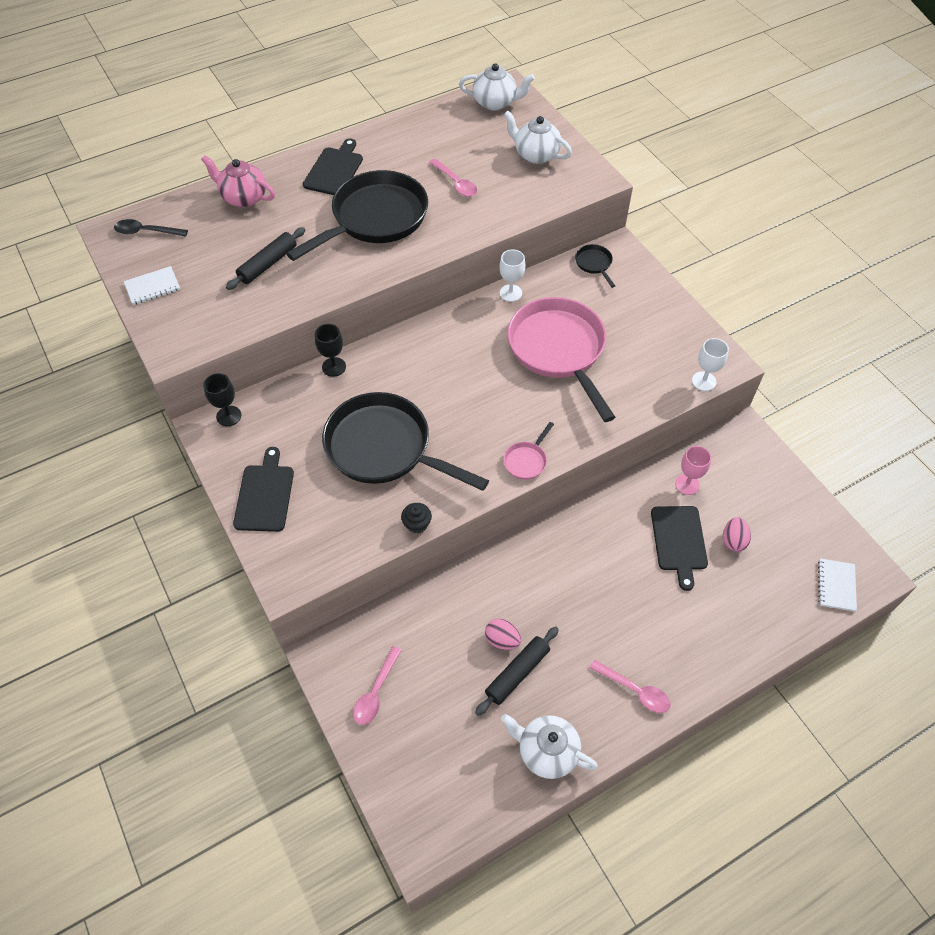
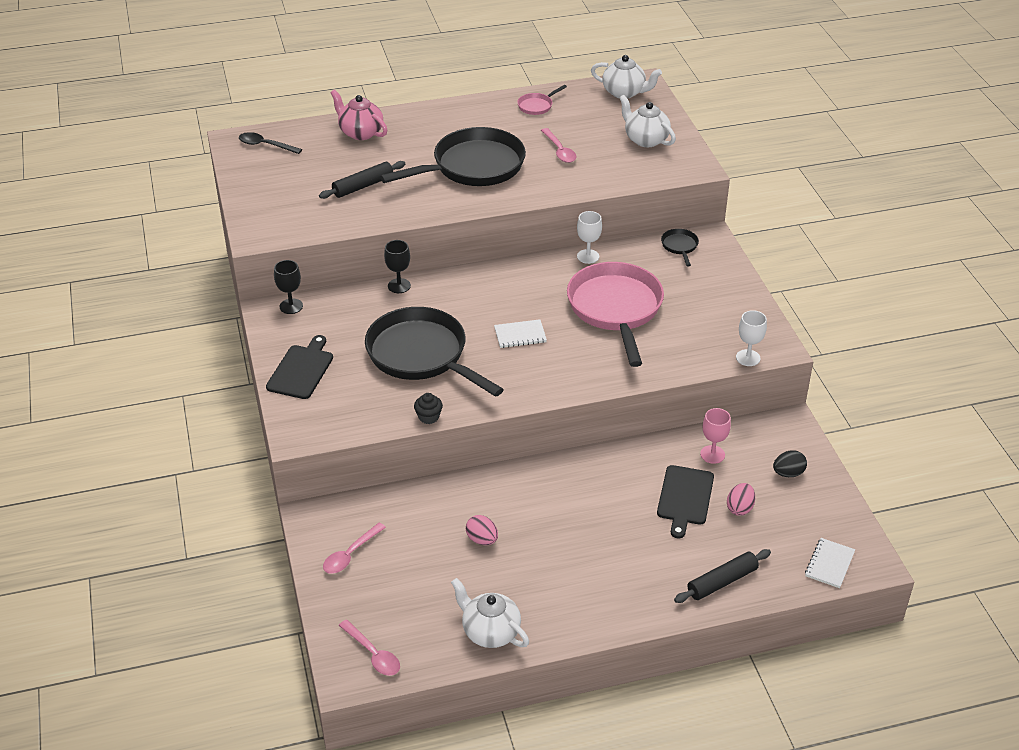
camera: 15 degrees right, 15 degrees down
(152, 287) = (256, 187): white notebook -> white notebook (520, 335)
(334, 170) = (451, 124): black cutting board -> none
(517, 673) = (486, 568): black rolling pin -> black rolling pin (722, 582)
(526, 461) = (549, 388): pink pan -> pink pan (537, 106)
(635, 690) = (592, 604): pink spoon -> pink spoon (373, 654)
(763, 490) = (788, 473): none -> black egg

